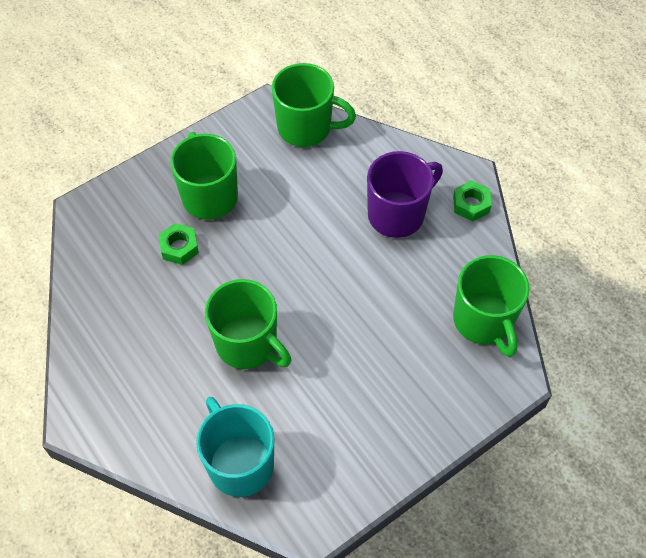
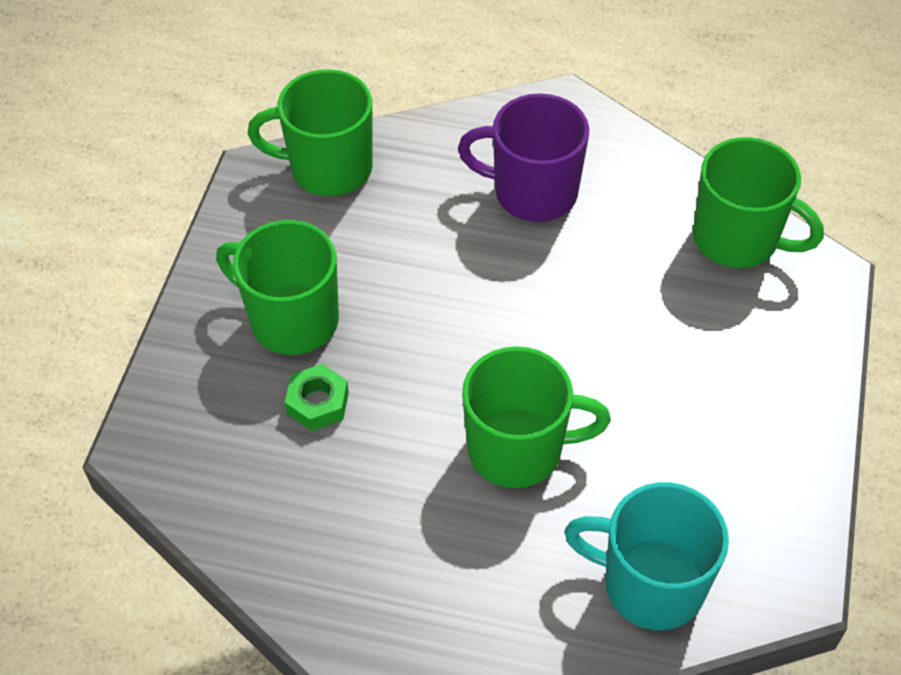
camera: 40 degrees left, 5 degrees down
(306, 128) = (328, 168): green mug -> green mug turned 150 degrees counterclockwise
(397, 214) = (532, 192): purple mug -> purple mug turned 90 degrees counterclockwise
(471, 204) = (598, 131): green nut -> none

